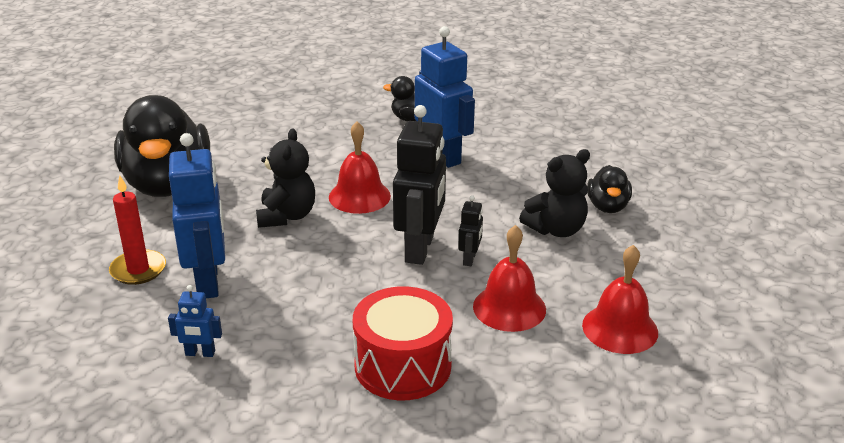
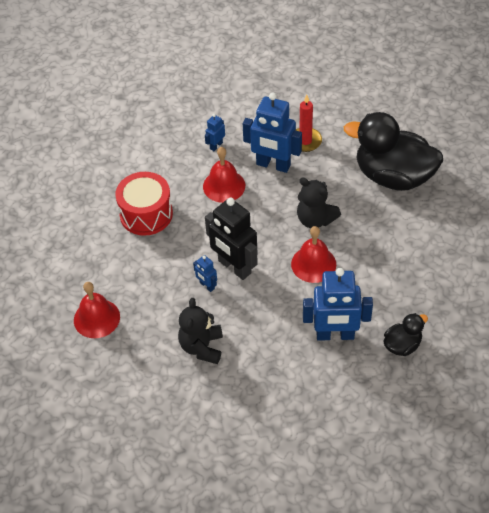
camera: 125 degrees right, 20 degrees up
(470, 259) = (207, 285): black robot -> blue robot
(509, 307) = (152, 279): red bell -> red bell (224, 186)
(607, 207) = (204, 393): black duck -> none

